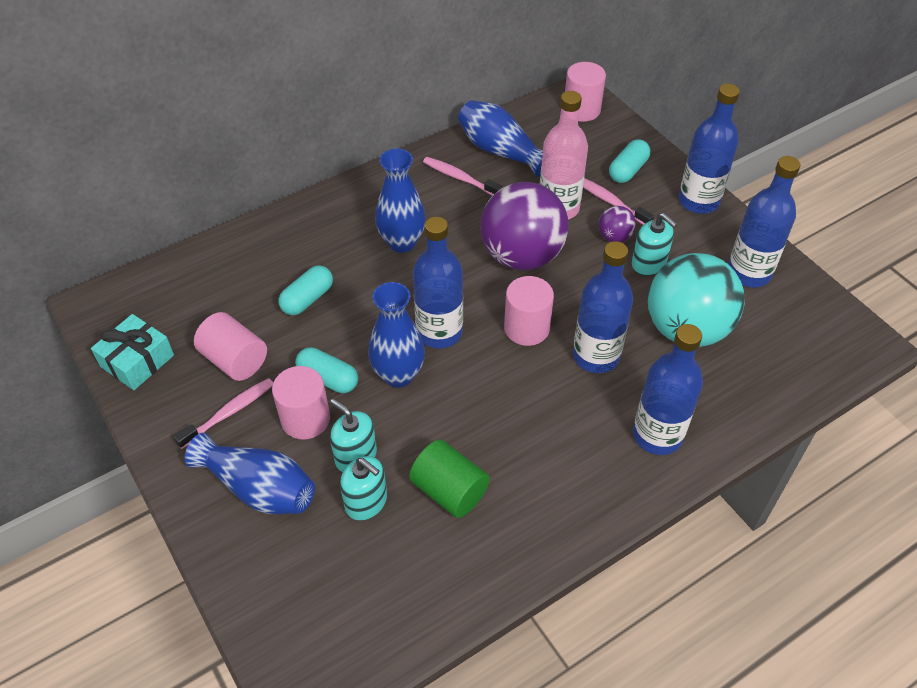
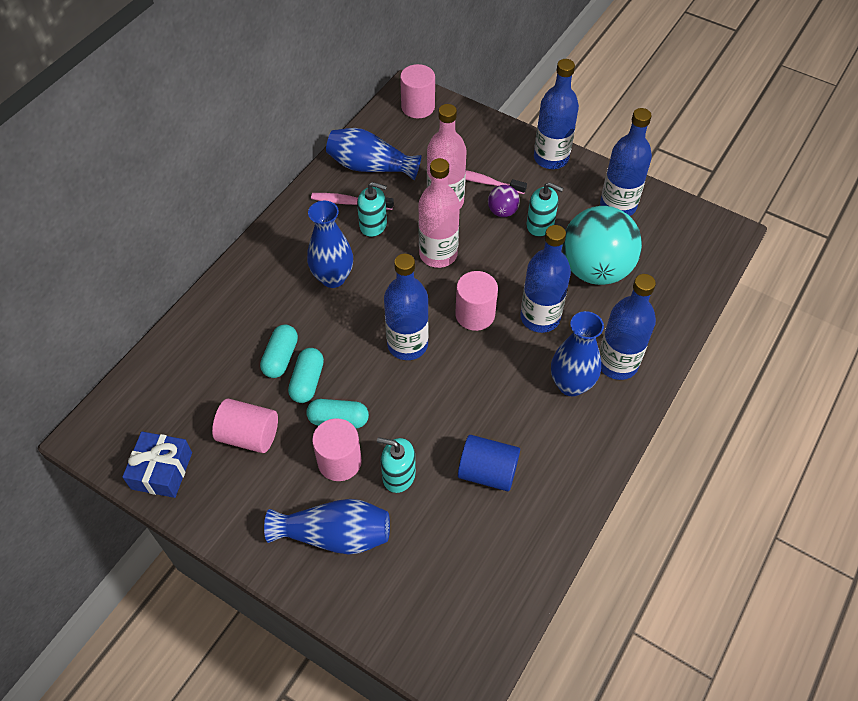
camera: 25 degrees left, 5 degrees up
(137, 361) = (161, 470): turquoise gift -> blue gift
(229, 412) = (272, 482): pink toothbrush -> none
(366, 502) = (428, 508): turquoise soap dispenser -> turquoise soap dispenser (373, 225)
(398, 375) = (394, 393): blue vase -> blue vase (571, 384)
(449, 491) = (487, 472): green cylinder -> blue cylinder
(522, 256) = (438, 254): purple ball -> pink bottle
(627, 170) = (483, 149): turquoise capsule -> turquoise capsule (307, 381)

